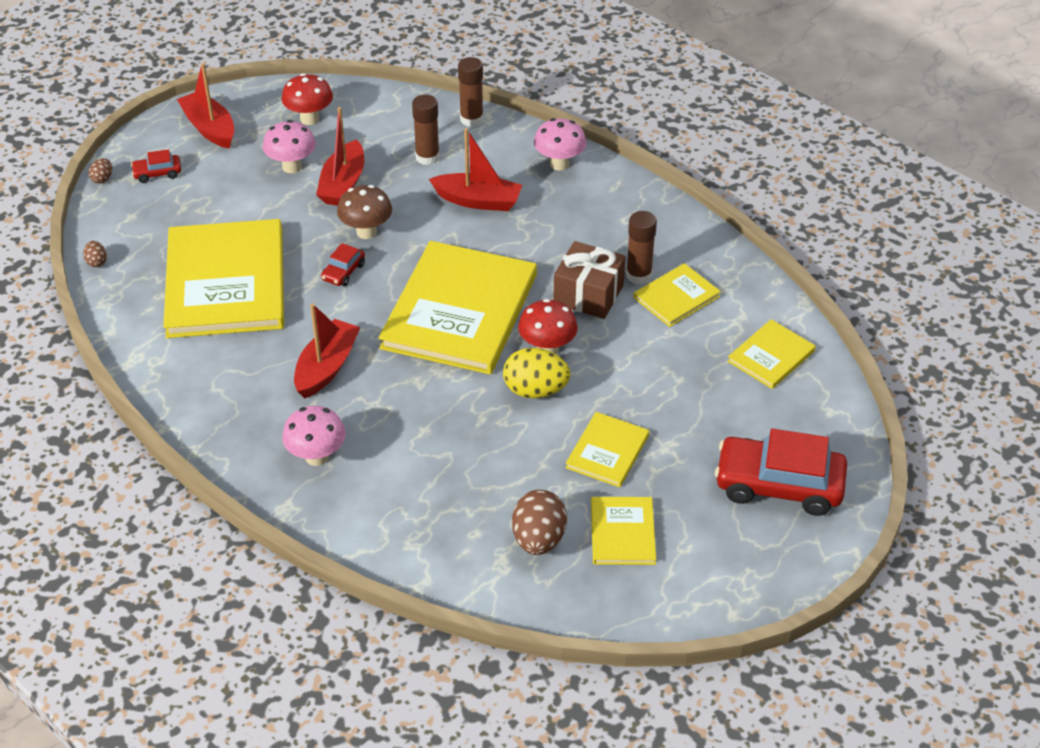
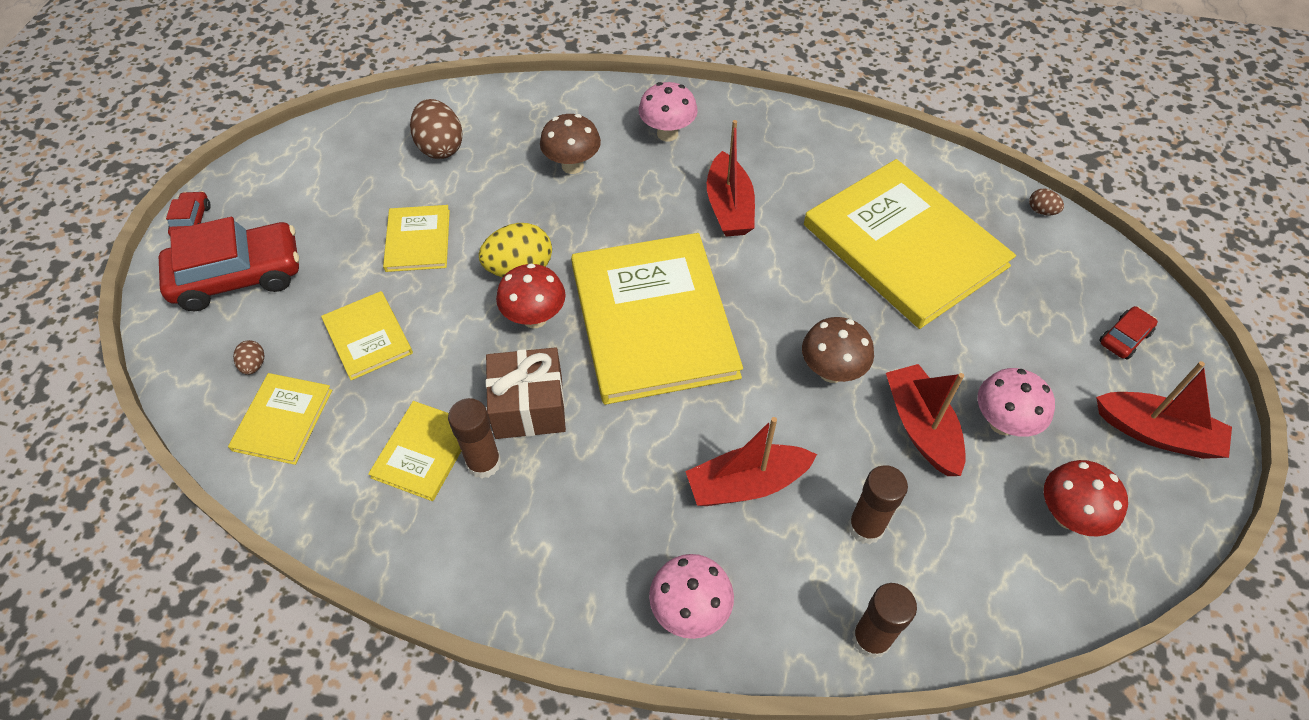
camera: 150 degrees right, 10 degrees up
(102, 179) = (1165, 302): brown egg -> brown egg (254, 365)
(343, 272) = (807, 310): red car -> red car (192, 221)
(427, 463) = (572, 166): none -> brown mushroom
(622, 533) = (371, 179): yellow book -> yellow book (368, 337)

